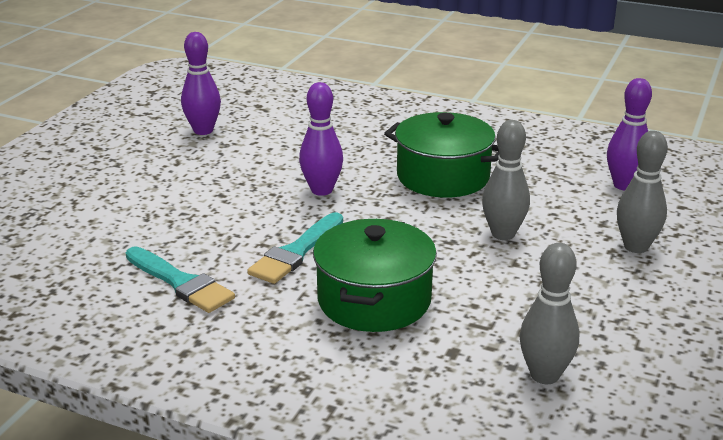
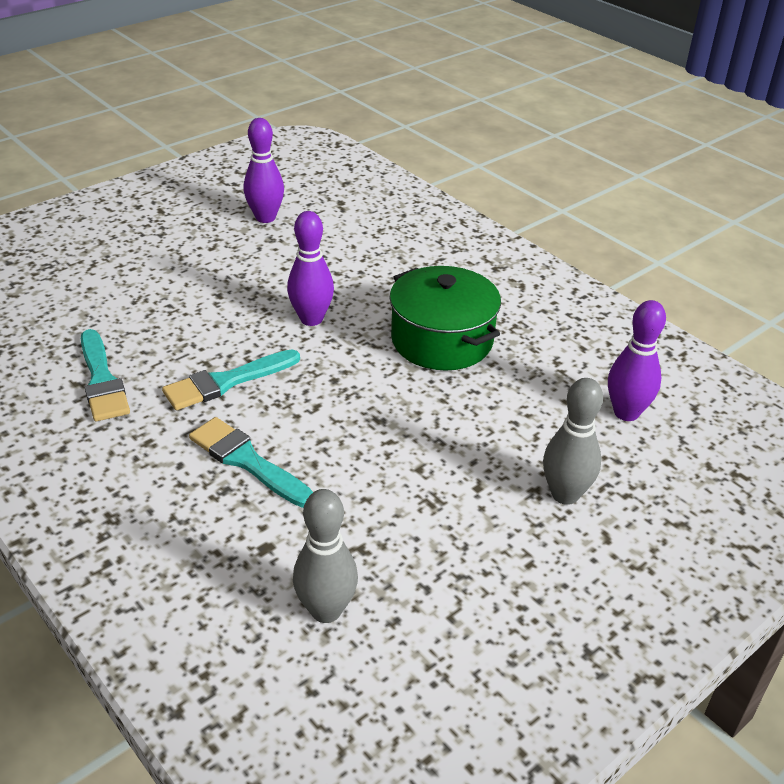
camera: 25 degrees right, 10 degrees up
(374, 300) = (247, 461): green pot -> turquoise brush
(503, 234) = (439, 429): grey bowling pin -> none

